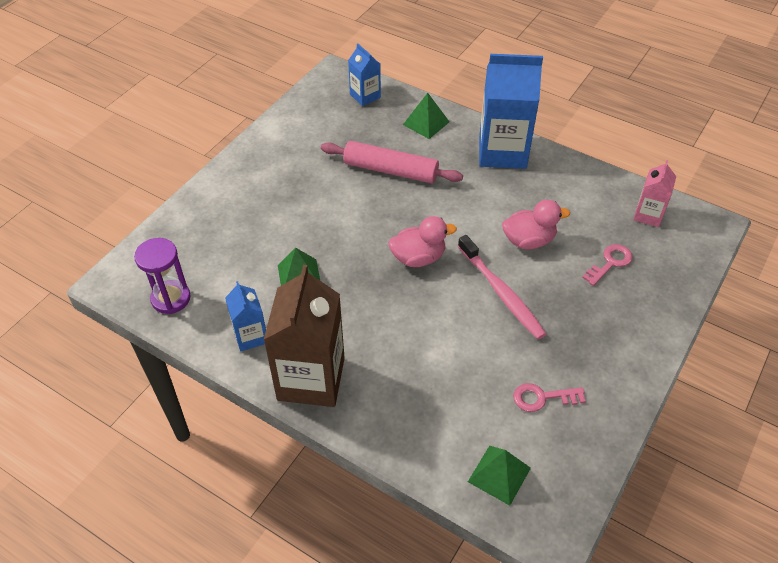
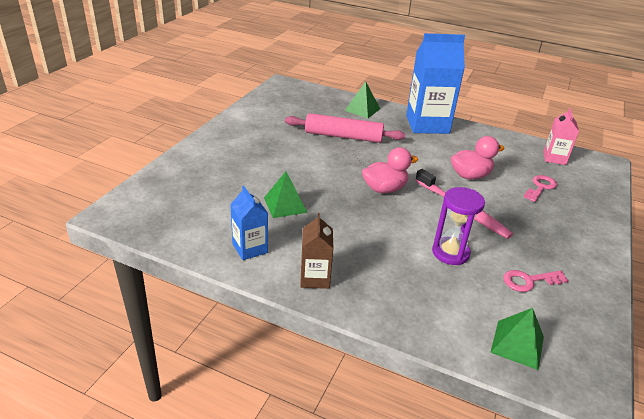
camera: 10 degrees left, 15 degrees down
(171, 298) = (169, 224): purple hourglass -> purple hourglass (450, 253)
(311, 379) = (315, 278): brown carton -> brown carton, size x0.52
(365, 96) = (310, 95): blue carton -> none

